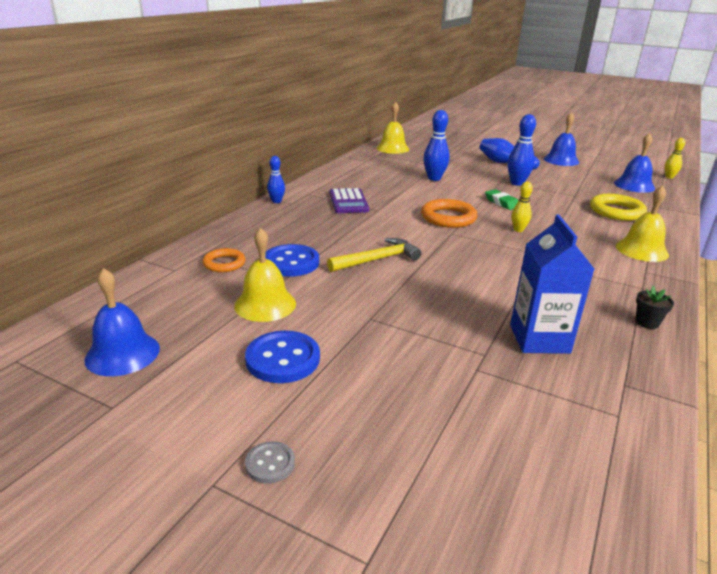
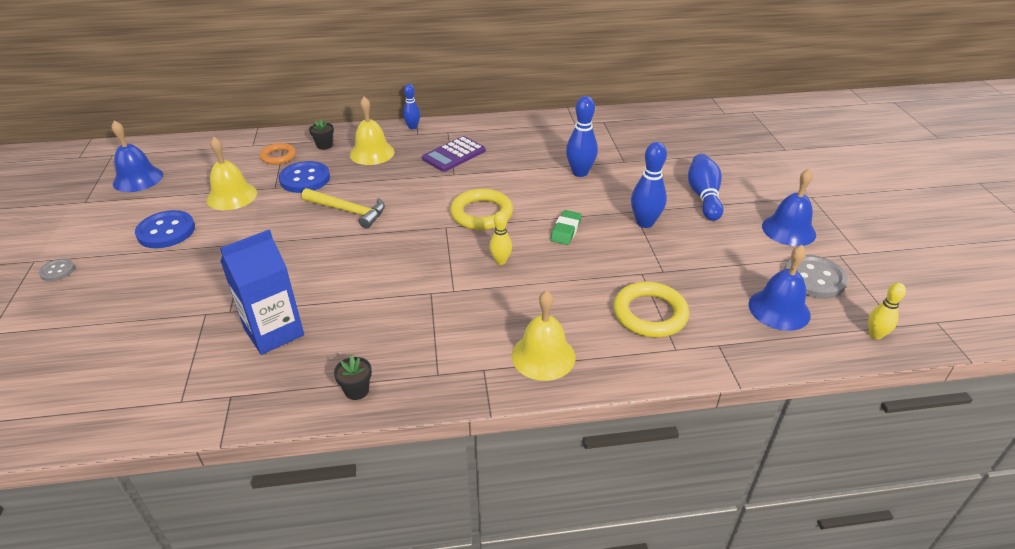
camera: 55 degrees right, 10 degrees up
(242, 239) = (324, 145): none -> black flower pot
(392, 148) = (636, 121): yellow bell -> yellow bell (372, 153)
(448, 218) = (481, 214): orange ring -> yellow ring
(611, 171) = (813, 278): none -> grey button

